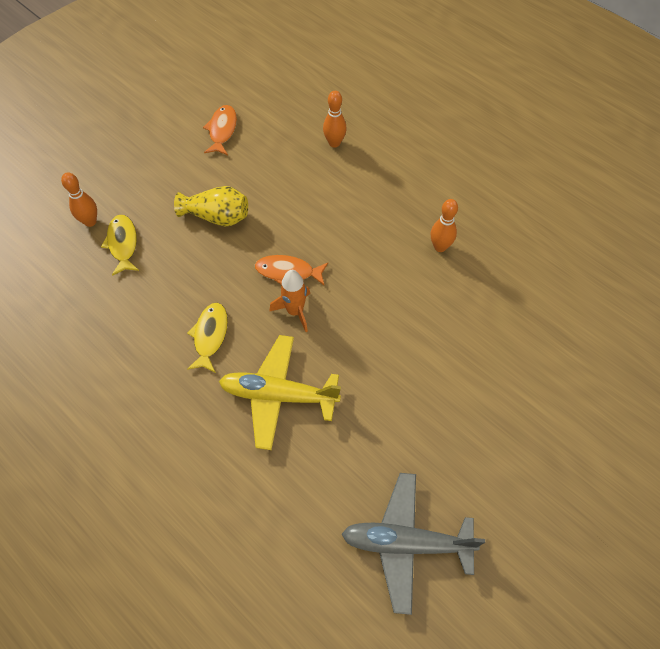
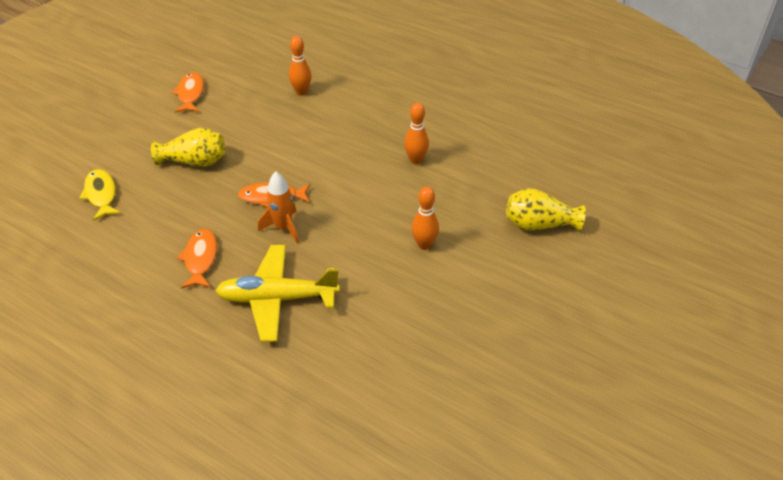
camera: 10 degrees left, 15 degrees down
(90, 221) = (65, 180): orange bowling pin -> orange bowling pin (424, 245)
(210, 336) = (200, 259): yellow fish -> orange fish
(406, 543) = (426, 404): grey plane -> none
(555, 347) = (539, 224): none -> yellow vase

